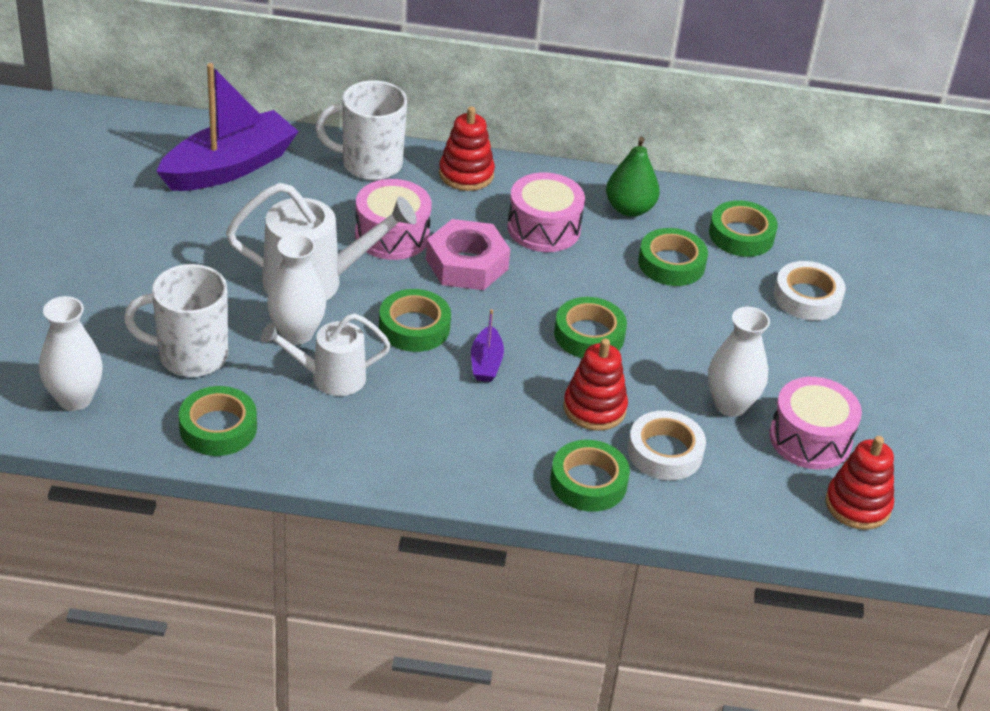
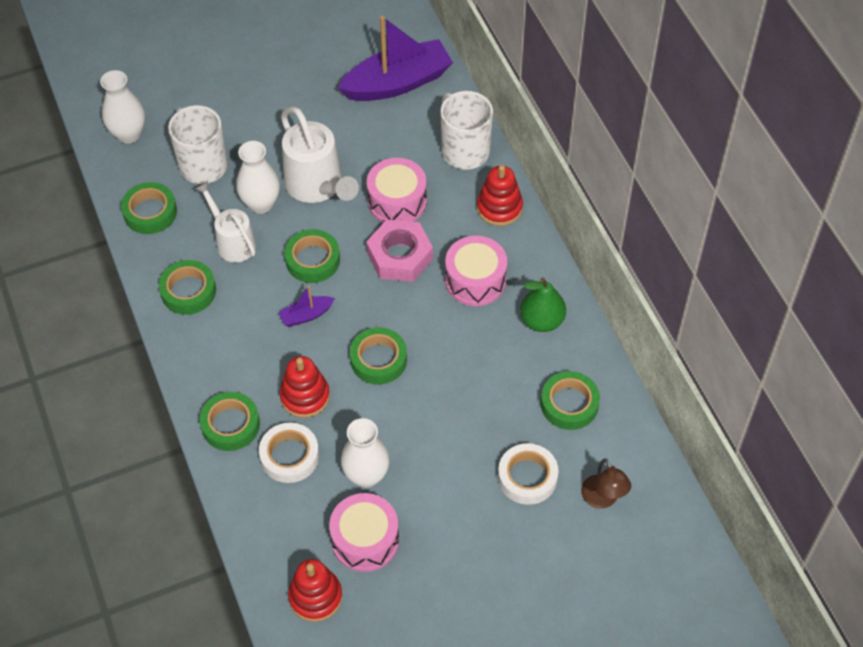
camera: 65 degrees right, 15 degrees up
(229, 167) = (397, 83): purple boat -> purple boat turned 45 degrees counterclockwise
(671, 263) = (497, 374): green tape -> green tape (188, 291)
(863, 262) = (603, 499): none -> brown lamp

